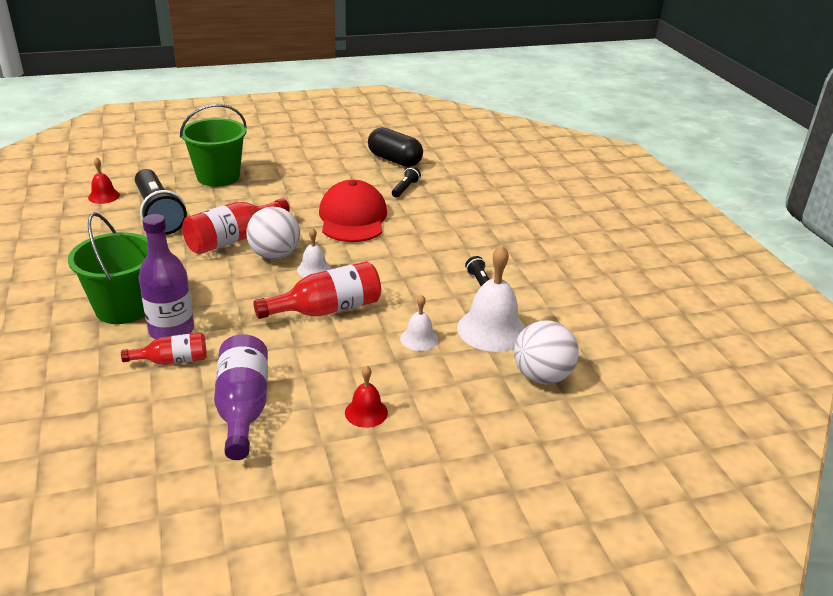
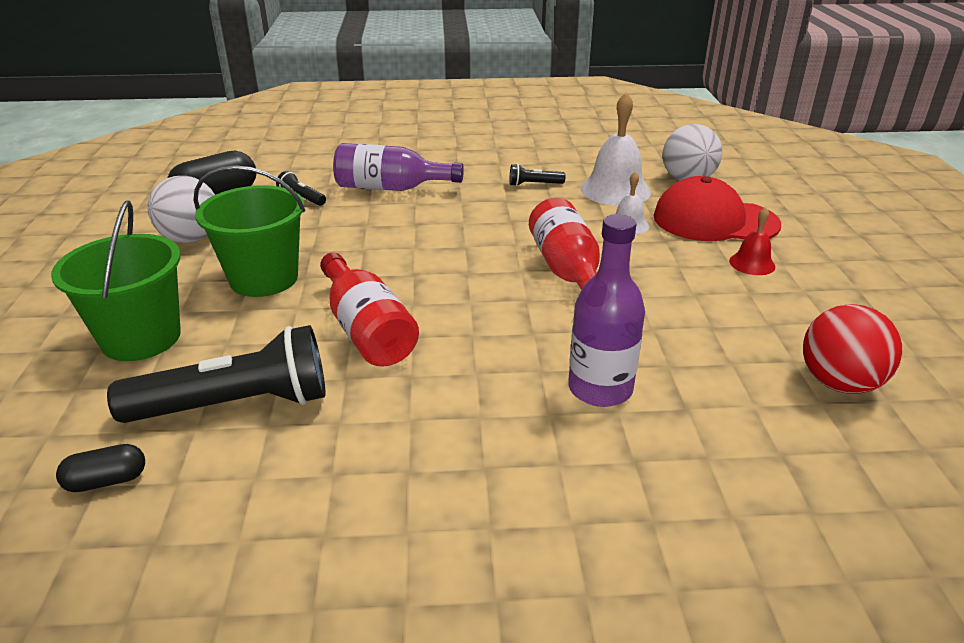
camera: 75 degrees left, 0 degrees up
(104, 196) = (107, 481): red bell -> black capsule
(123, 308) = (532, 438): green bucket -> green bucket (264, 278)
(172, 360) = (670, 388): red bottle -> none
(178, 447) = (839, 383): none -> red ball
(243, 408) = (759, 336): purple bottle -> purple bottle (391, 188)
(275, 255) = (427, 298): white ball -> white ball (191, 238)
(314, 269) = (474, 272): white bell -> none
(352, 218) = (357, 237): red cap -> red cap (714, 220)

